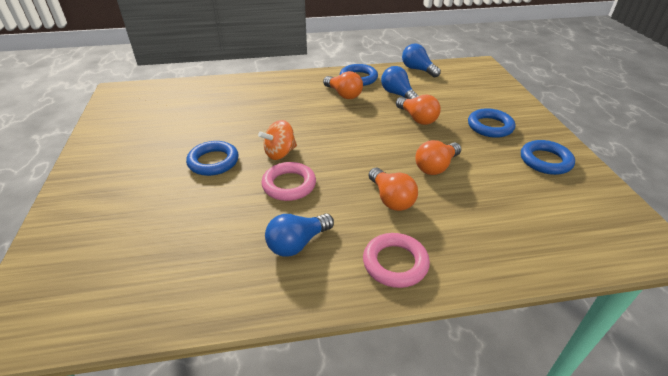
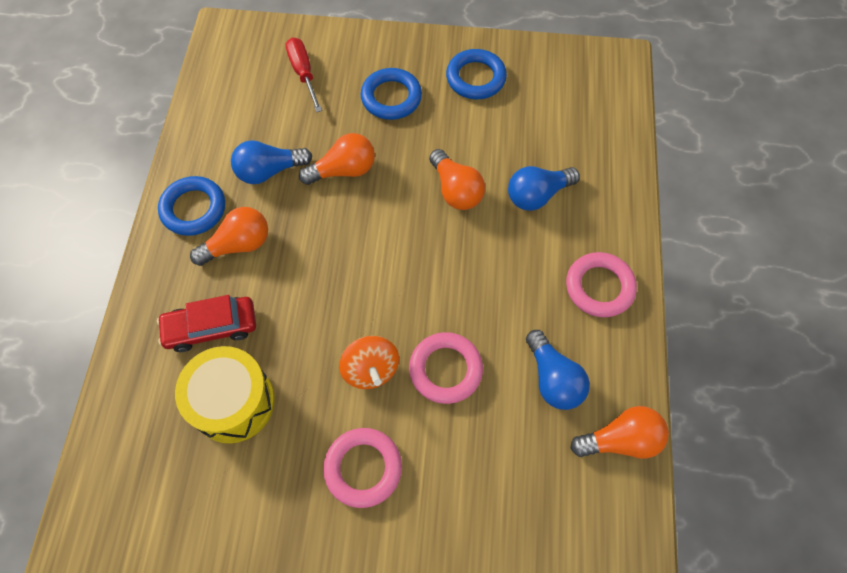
camera: 75 degrees left, 25 degrees up
(213, 162) = (363, 468): blue ring -> pink ring
(247, 111) = (233, 402): none -> yellow drum
(289, 96) = (211, 327): none -> red car
(391, 199) = (502, 258): orange light bulb -> orange light bulb (620, 440)
(417, 69) = (203, 117): blue light bulb -> blue light bulb (537, 195)
(477, 92) = (303, 73): none -> red screwdriver

